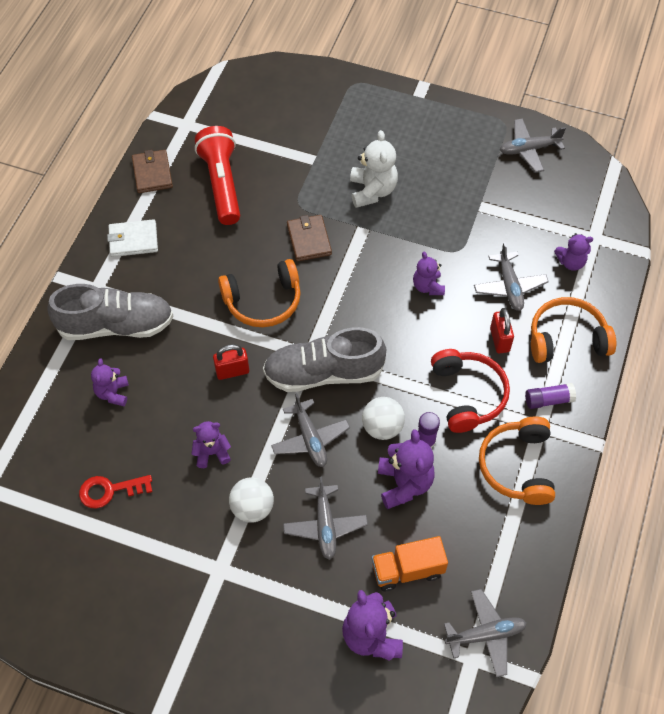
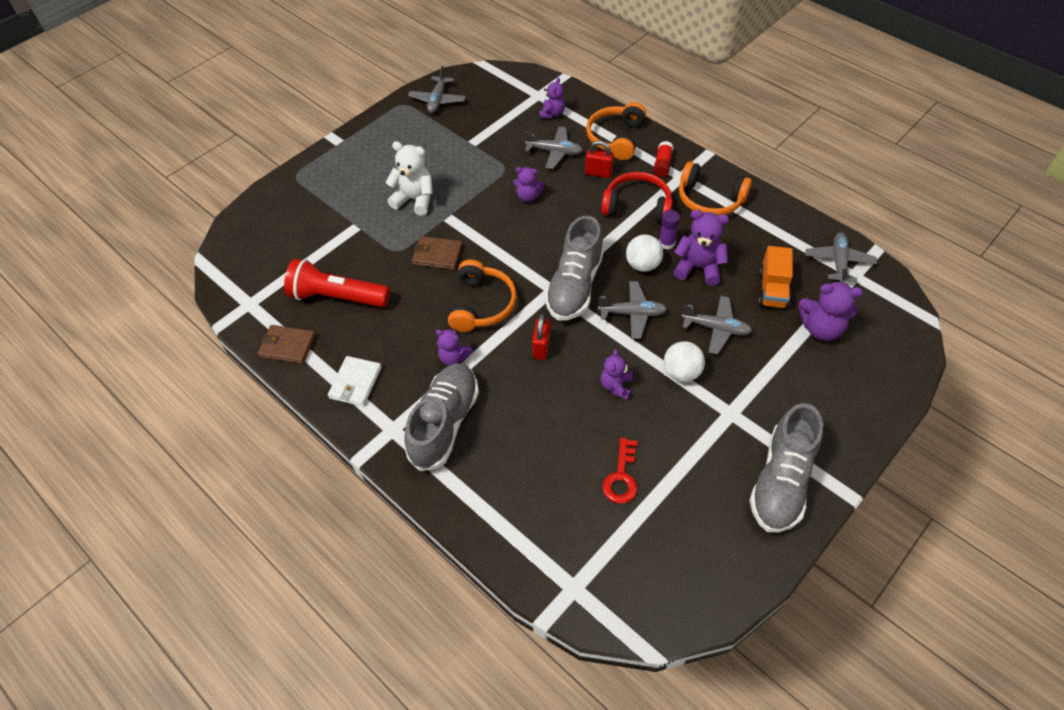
camera: 65 degrees left, 5 degrees down
(113, 393) = (518, 446): purple teddy bear -> purple teddy bear (454, 358)
(154, 639) = (781, 481): none -> grey shoe
(548, 400) = (662, 165): purple glue stick -> red glue stick

